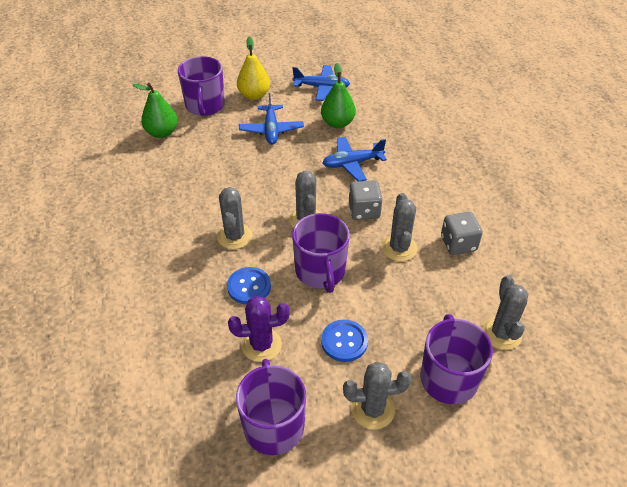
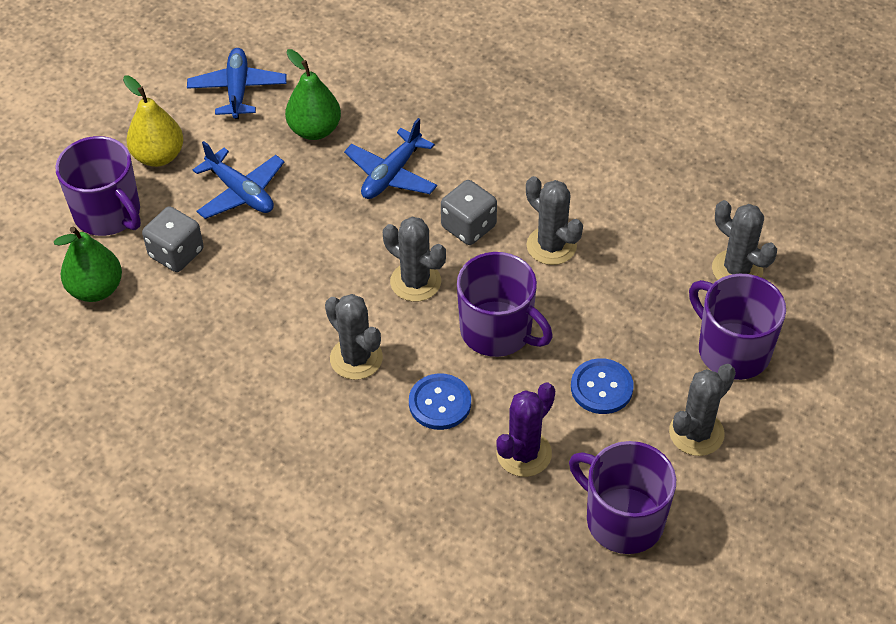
camera: 40 degrees left, 5 degrees up
(322, 87) = (238, 90): blue plane -> blue plane turned 60 degrees counterclockwise
(458, 244) = (606, 199): grey dice -> grey dice (176, 253)

